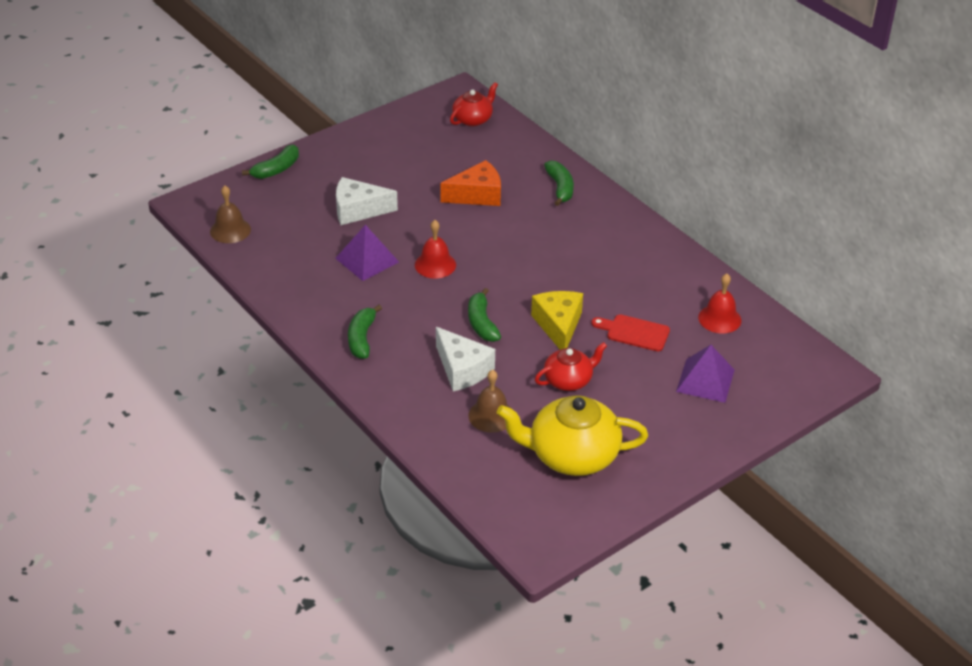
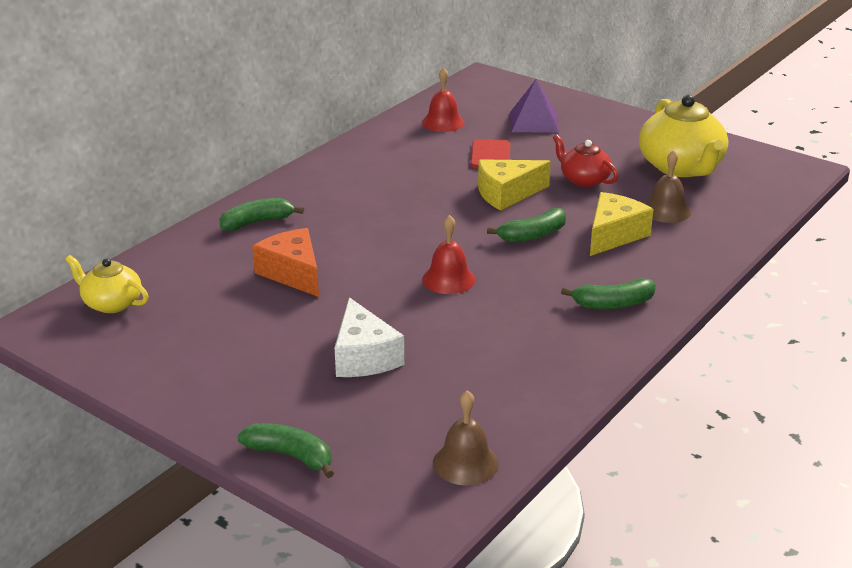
camera: 105 degrees left, 10 degrees down
(367, 260) = (467, 329): purple pyramid -> none
(462, 369) = (614, 235): white cheese -> yellow cheese
(473, 119) = (111, 303): red teapot -> yellow teapot

